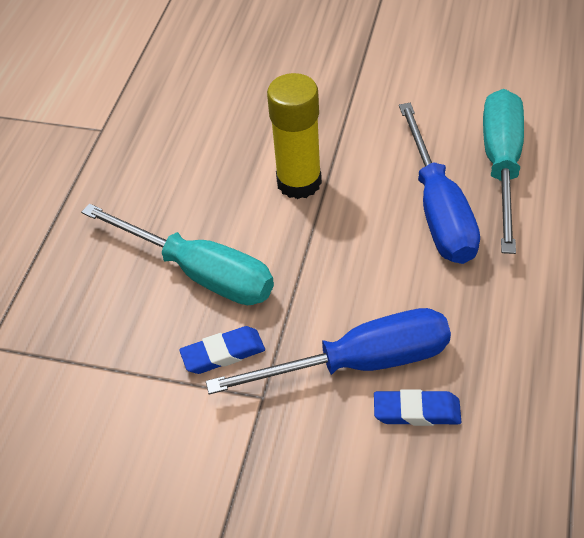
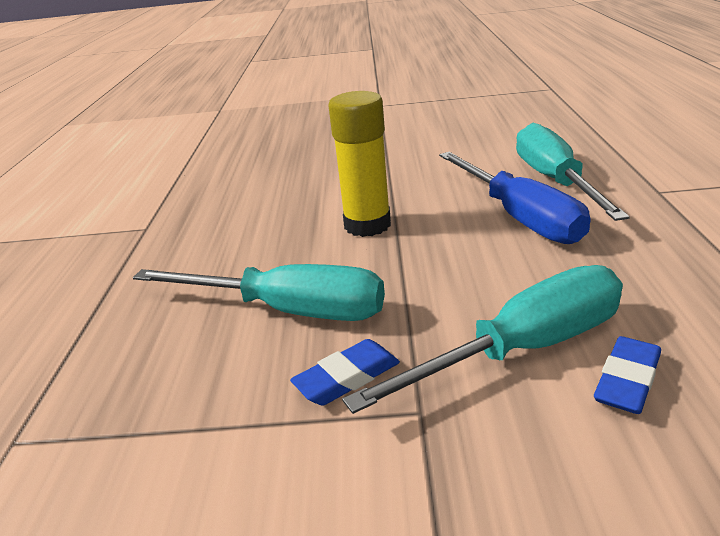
camera: 15 degrees left, 20 degrees down
(359, 363) = (522, 349): blue screwdriver -> turquoise screwdriver
(416, 411) = (627, 380): blue eraser -> blue eraser turned 45 degrees counterclockwise

